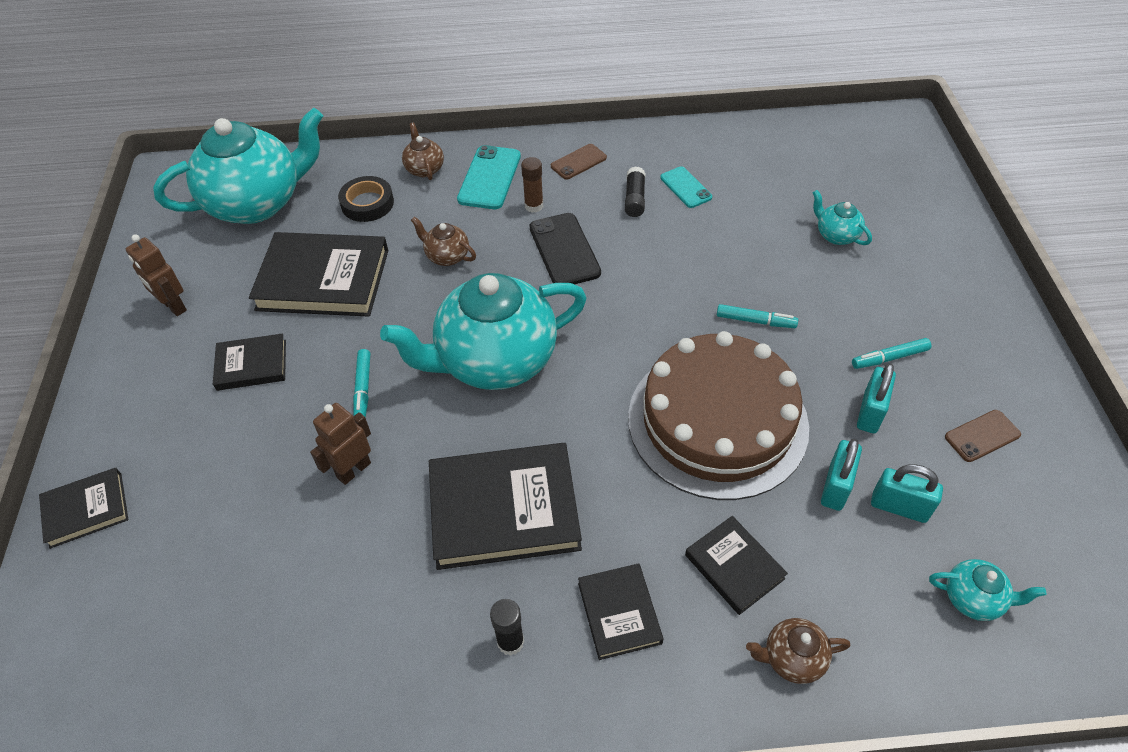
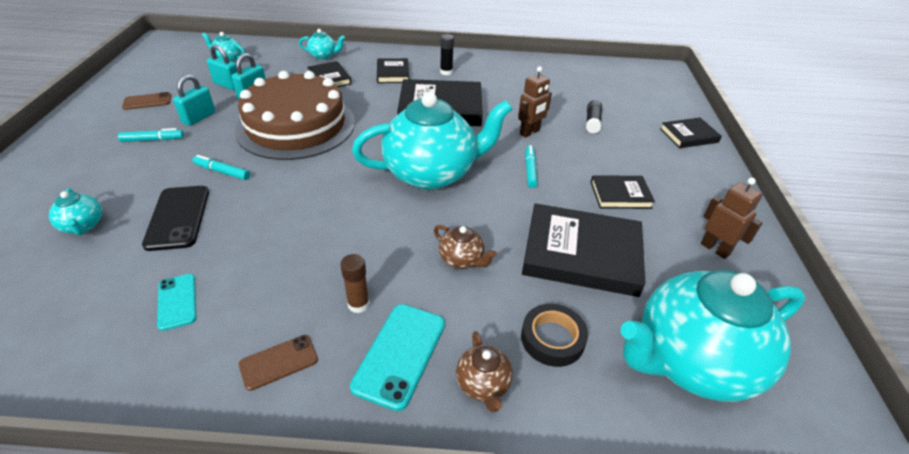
camera: 175 degrees left, 10 degrees down
(564, 250) = (345, 249): black phone -> black phone (178, 217)
(634, 199) = (243, 295): black glue stick -> black glue stick (592, 122)
(792, 658) = (323, 56): brown teapot -> turquoise teapot

